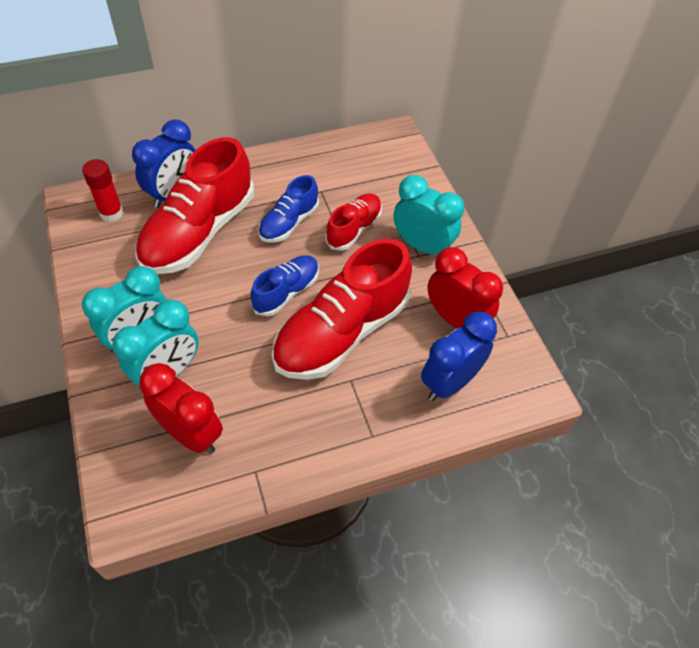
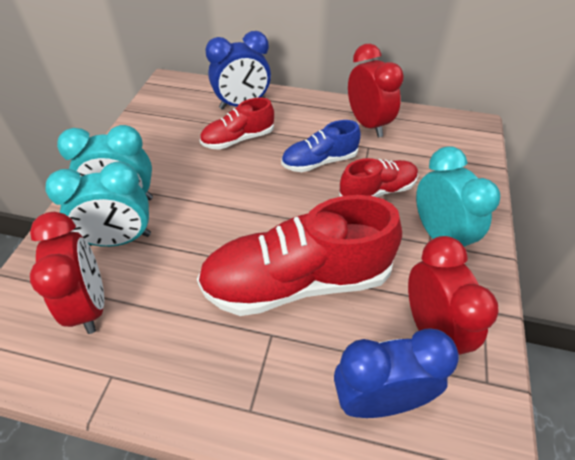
camera: 35 degrees right, 5 degrees down
(111, 213) = (185, 100): red glue stick -> none
(199, 232) = (238, 139): red shoe -> red shoe, size x0.53
(286, 292) = (273, 219): blue shoe -> none
(306, 168) = (368, 124): none -> red clock

